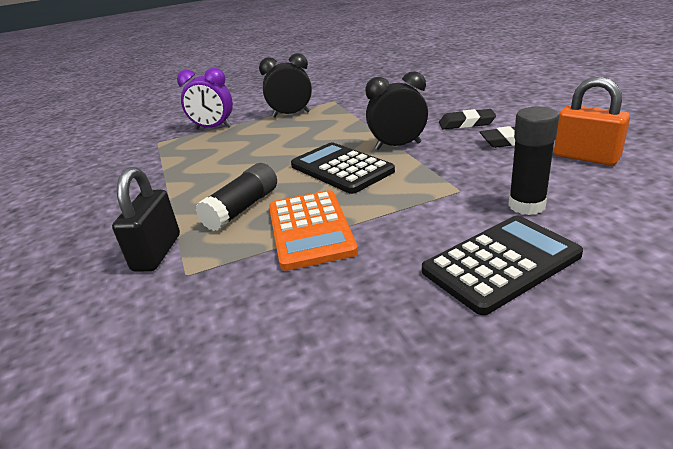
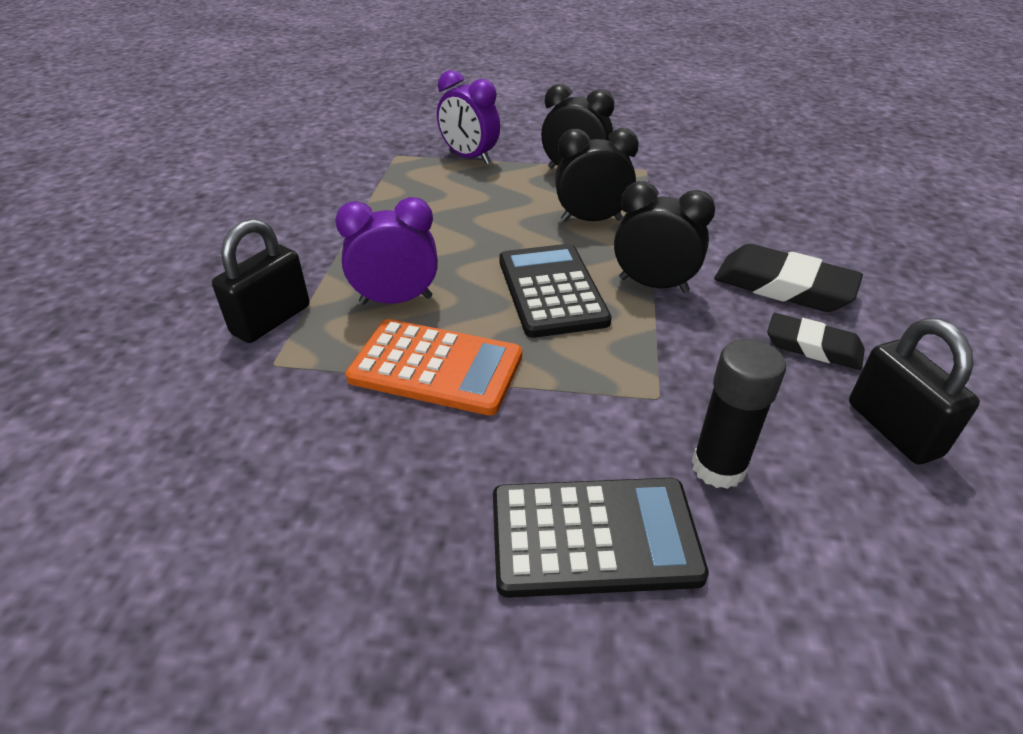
camera: 25 degrees right, 10 degrees up
(242, 208) = (396, 300): black glue stick -> purple clock
(310, 229) = (436, 367): orange calculator -> orange calculator turned 90 degrees counterclockwise
(327, 131) = (591, 220): none -> black clock
(466, 123) = (783, 286): black eraser -> black eraser, size x1.56
(586, 157) = (893, 429): orange padlock -> black padlock

